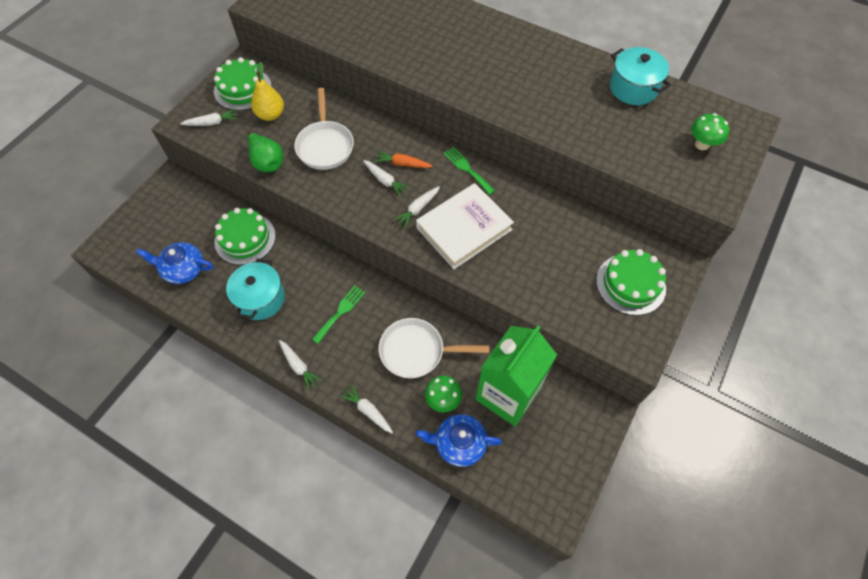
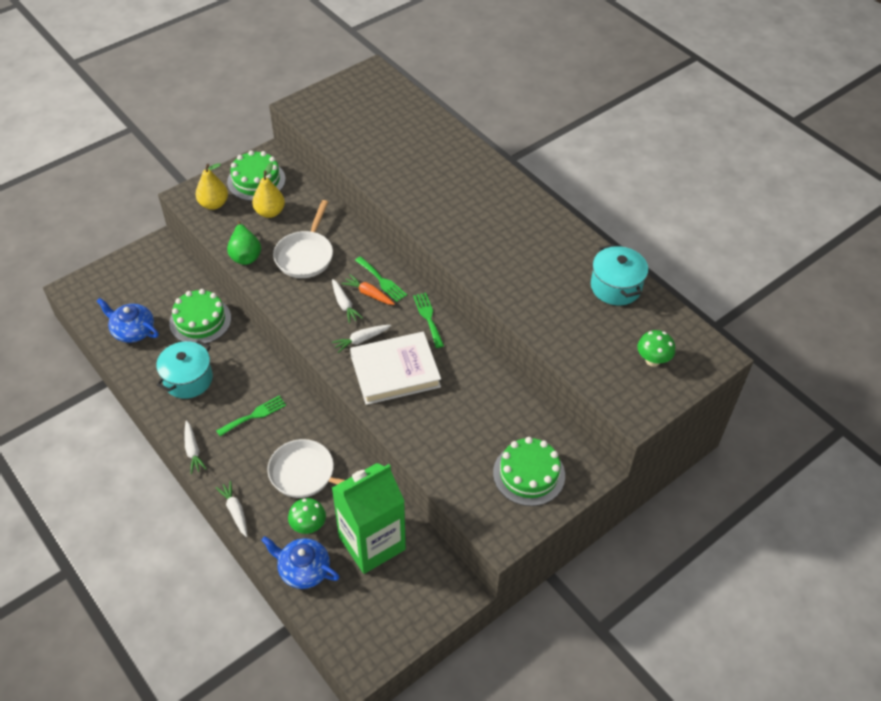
camera: 20 degrees right, 10 degrees down
(212, 123) = (214, 204): white carrot -> yellow pear
(408, 148) = (382, 281): none -> green fork

